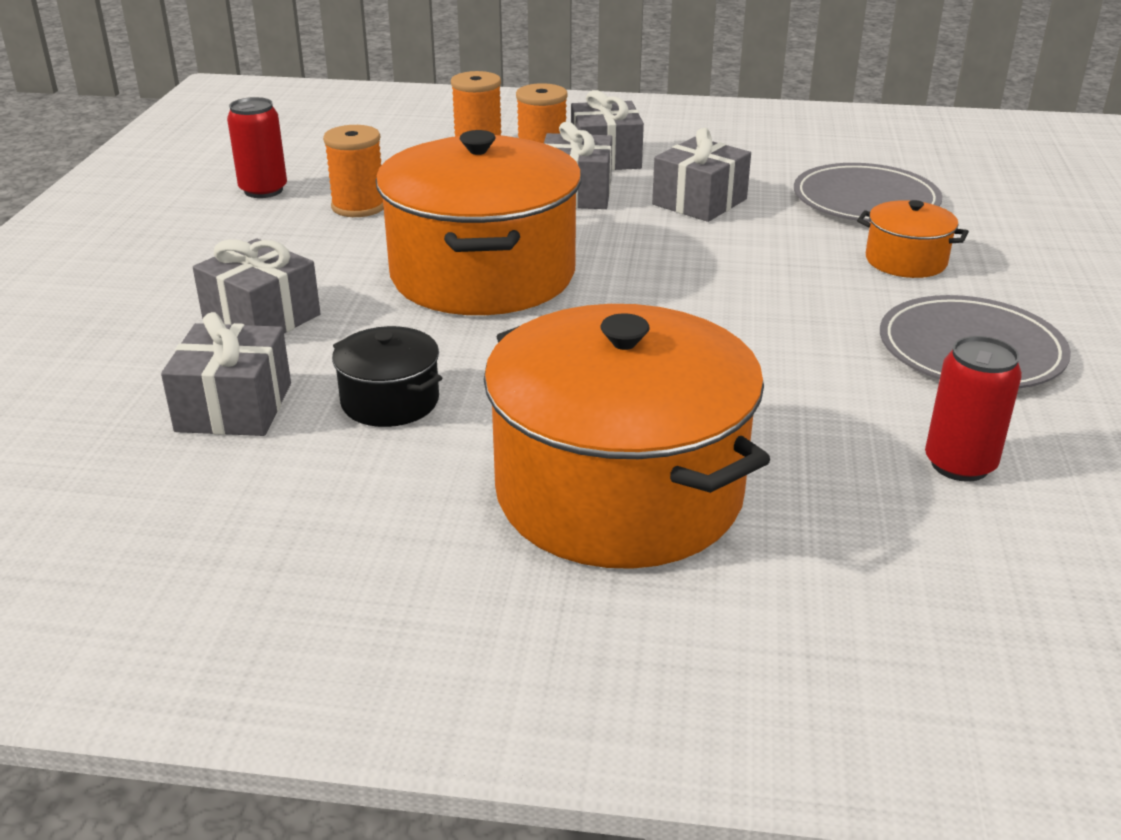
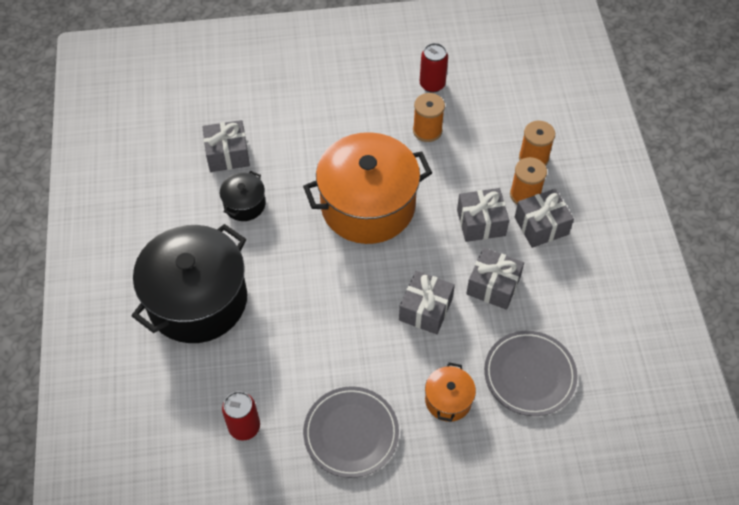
camera: 75 degrees right, 25 degrees up
(261, 317) = (300, 135): grey gift -> grey gift (425, 309)
(619, 492) = (197, 300): orange pot -> black pot

